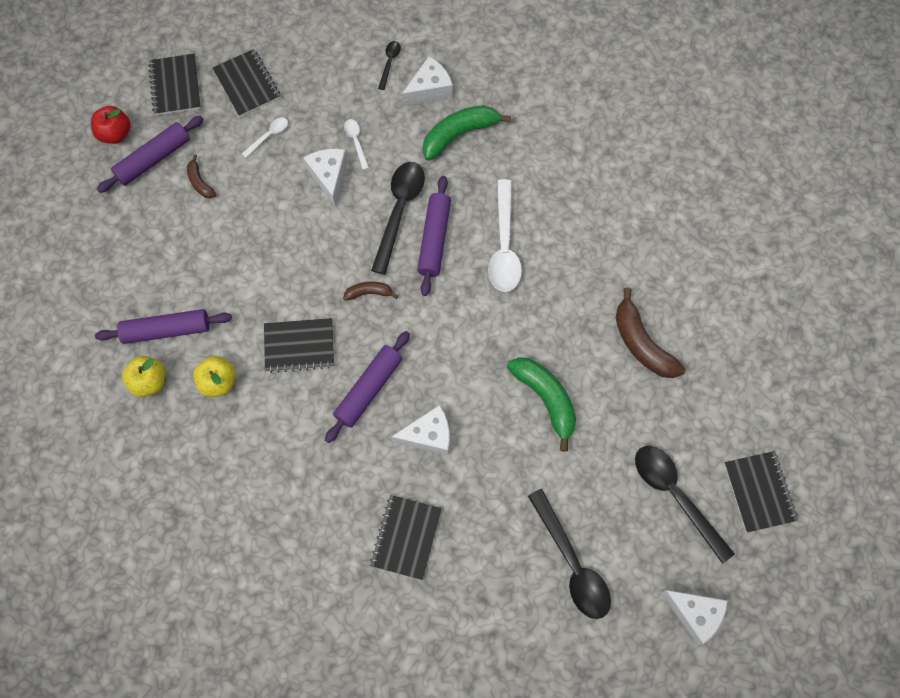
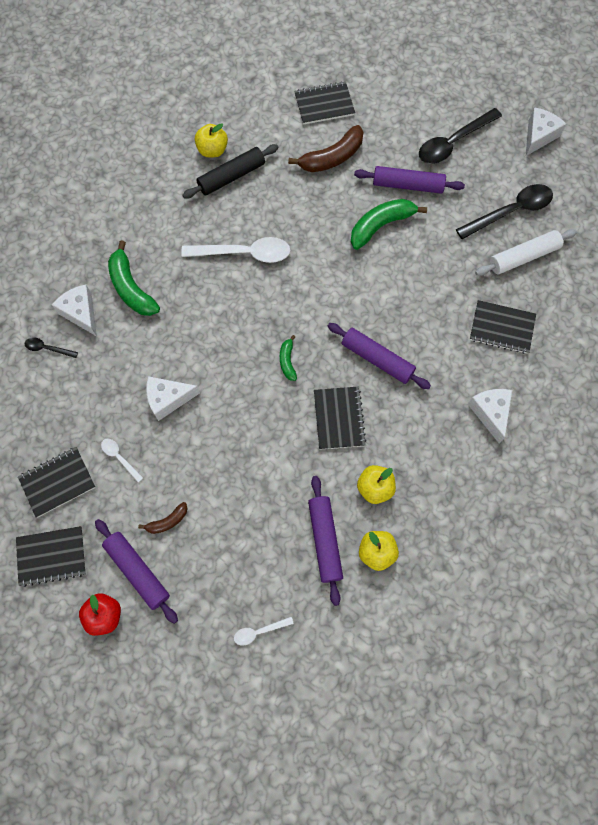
camera: 90 degrees left, 0 degrees up
(356, 141) = (132, 376): white spoon -> white spoon (259, 631)
(369, 293) = (287, 361): brown banana -> green banana
(399, 211) = (207, 337): black spoon -> none
(428, 435) = (416, 312): white cheese -> white cheese (490, 413)
(434, 239) = (236, 308): purple rolling pin -> purple rolling pin (407, 185)
(505, 574) = (523, 257): none -> white rolling pin
(607, 230) = (231, 176): none -> black rolling pin
(643, 208) = (212, 150): none -> yellow apple
(759, 492) = (446, 91): black notebook -> black notebook (324, 105)

